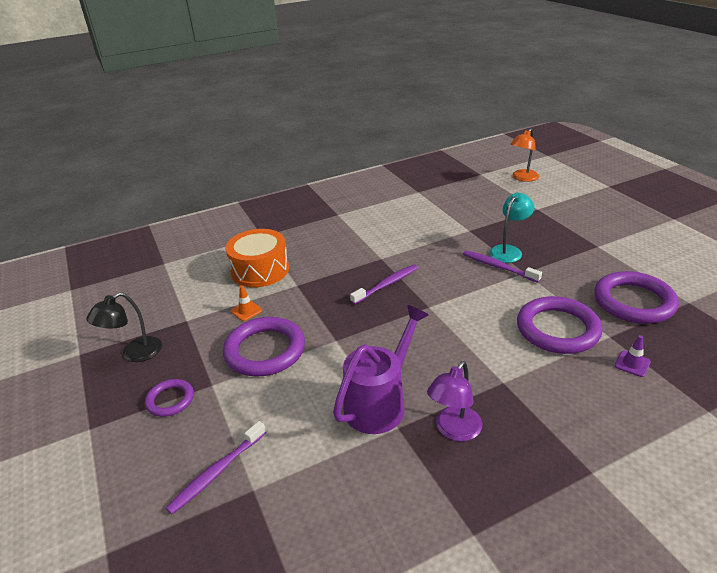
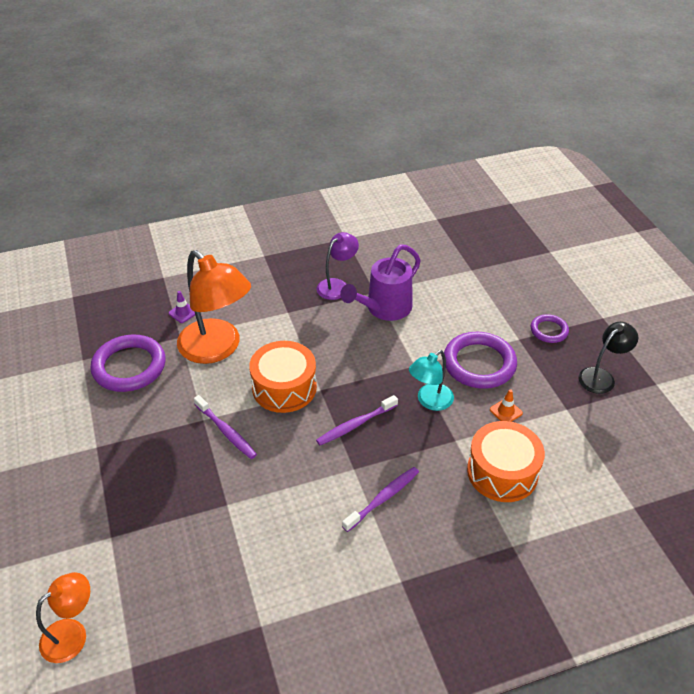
camera: 175 degrees left, 10 degrees up
(217, 472) = (497, 281): purple toothbrush -> purple toothbrush (383, 498)
(465, 304) = (284, 387): none -> orange drum
(509, 251) = (200, 456): turquoise lamp -> turquoise lamp (430, 401)
(557, 329) = (217, 349): purple ring -> orange lamp

